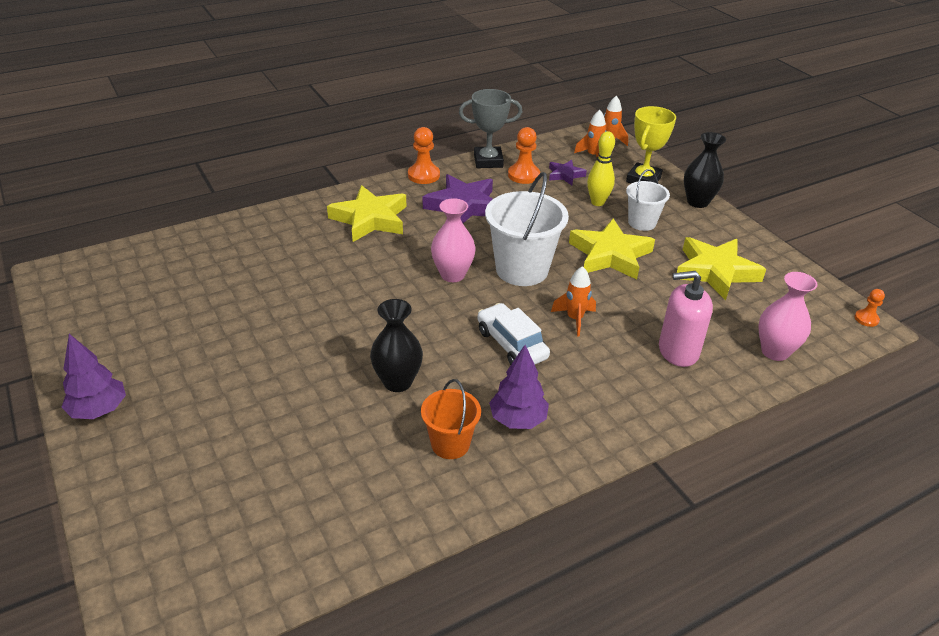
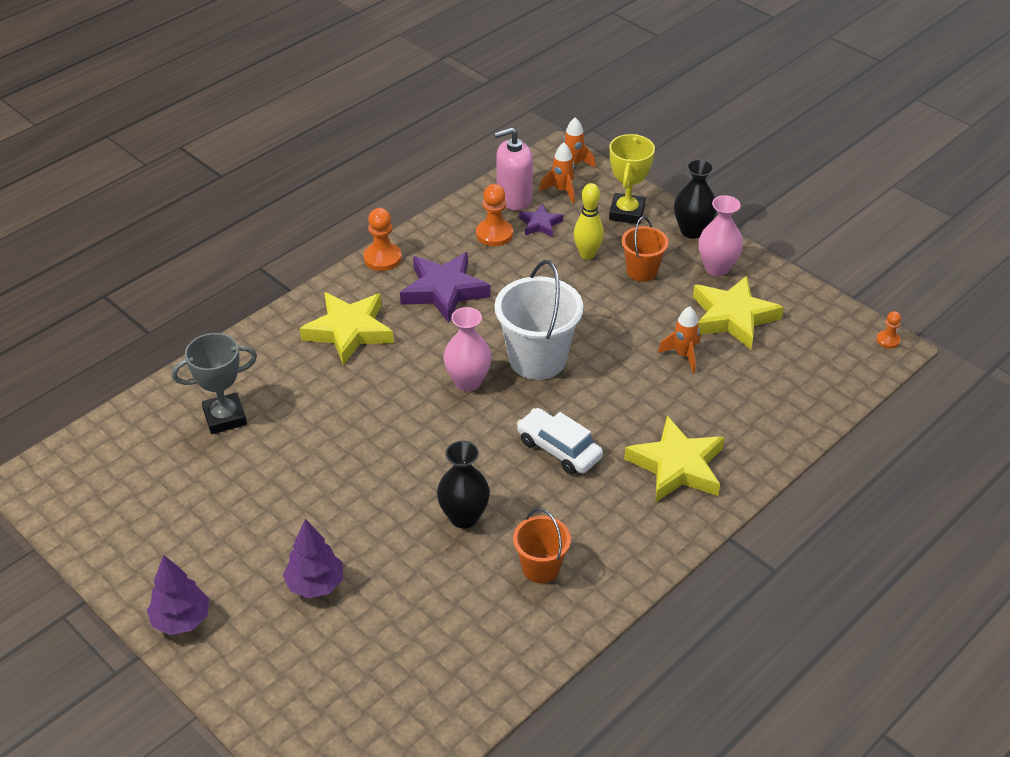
camera: 15 degrees left, 5 degrees up
(488, 161) = (447, 222): grey trophy -> grey trophy (225, 417)
(518, 420) = (594, 528): purple tree -> purple tree (315, 584)
(574, 319) = (610, 406): orange rocket -> orange rocket (683, 355)
(610, 255) = (621, 320): yellow star -> yellow star (677, 466)
(642, 222) = (642, 271): white bucket -> orange bucket
(678, 351) = (720, 418): pink soap dispenser -> pink soap dispenser (514, 198)
(775, 351) = (810, 397): pink vase -> pink vase (717, 268)

